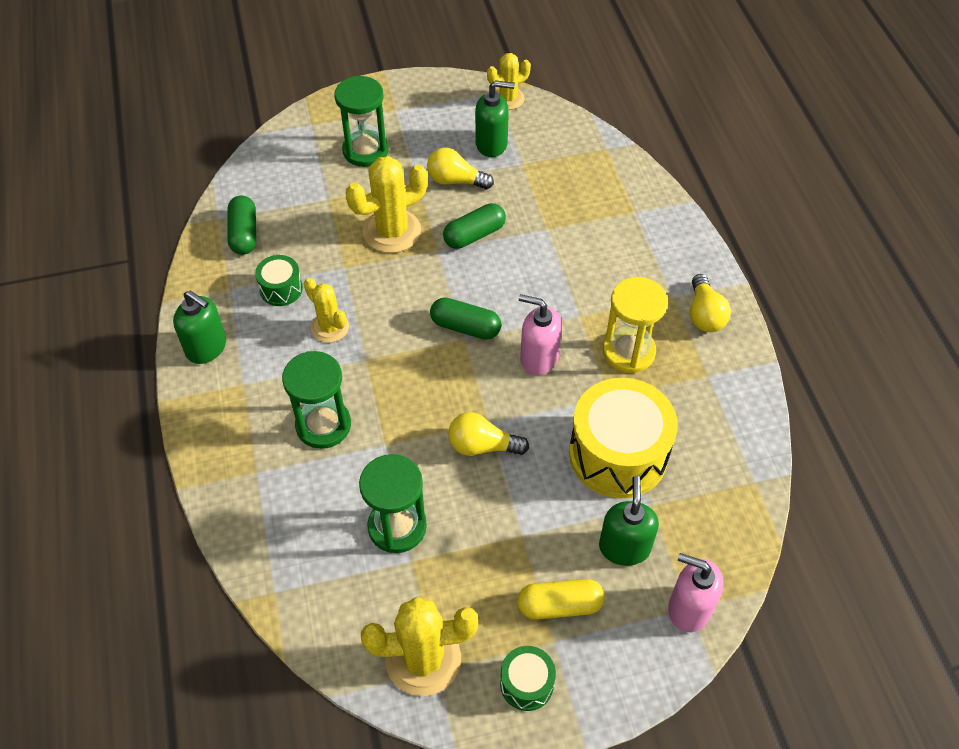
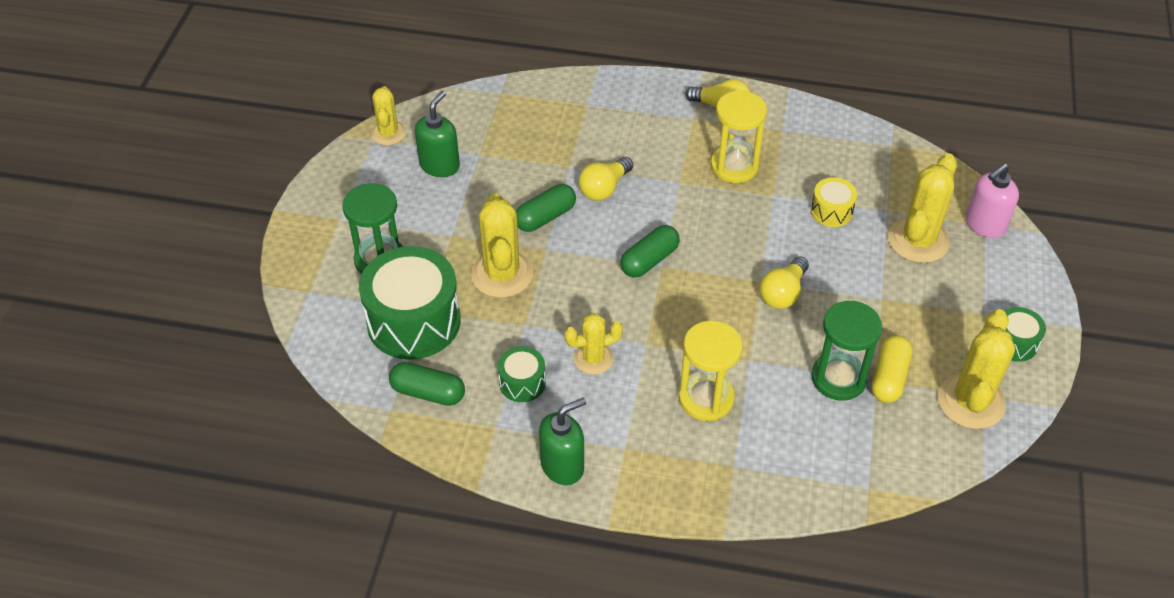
camera: 65 degrees left, 5 degrees down
(312, 196) = (414, 321): none -> green drum
(323, 425) = (706, 398): green hourglass -> yellow hourglass
(456, 180) = (468, 207): yellow light bulb -> yellow light bulb (604, 188)
(474, 235) = (545, 217): green capsule -> green capsule turned 60 degrees clockwise
(538, 358) = (710, 224): pink soap dispenser -> none
(559, 605) = (954, 298): yellow capsule -> yellow capsule (889, 378)
(618, 454) = (831, 211): yellow drum -> yellow drum, size x0.48
(624, 547) = (918, 240): green soap dispenser -> yellow cactus

